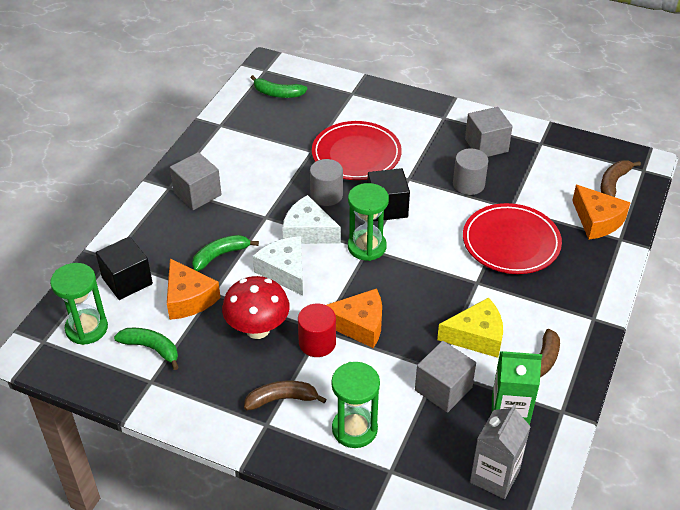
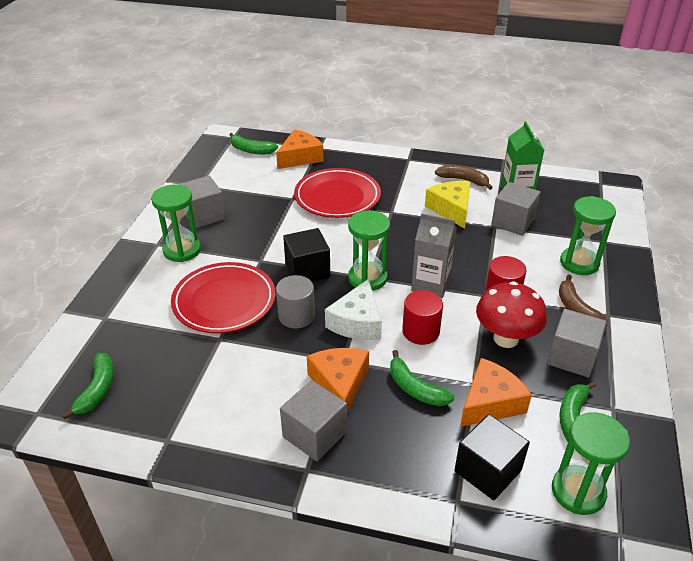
camera: 100 degrees left, 5 degrees down
(219, 372) = (572, 357): none -> grey cube
(284, 271) = (420, 331): white cheese -> red cylinder
(359, 325) = (468, 272): orange cheese -> orange cheese (339, 384)
(432, 131) = (182, 250): none -> green hourglass
(468, 184) = (264, 223): grey cylinder -> none
(494, 476) = (575, 196): grey carton -> grey carton (430, 285)
(613, 183) = (251, 150): brown banana -> green banana

